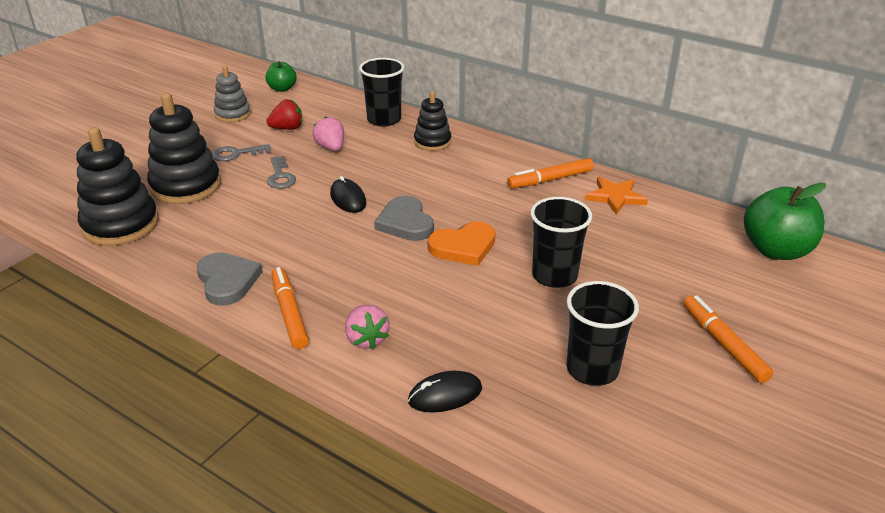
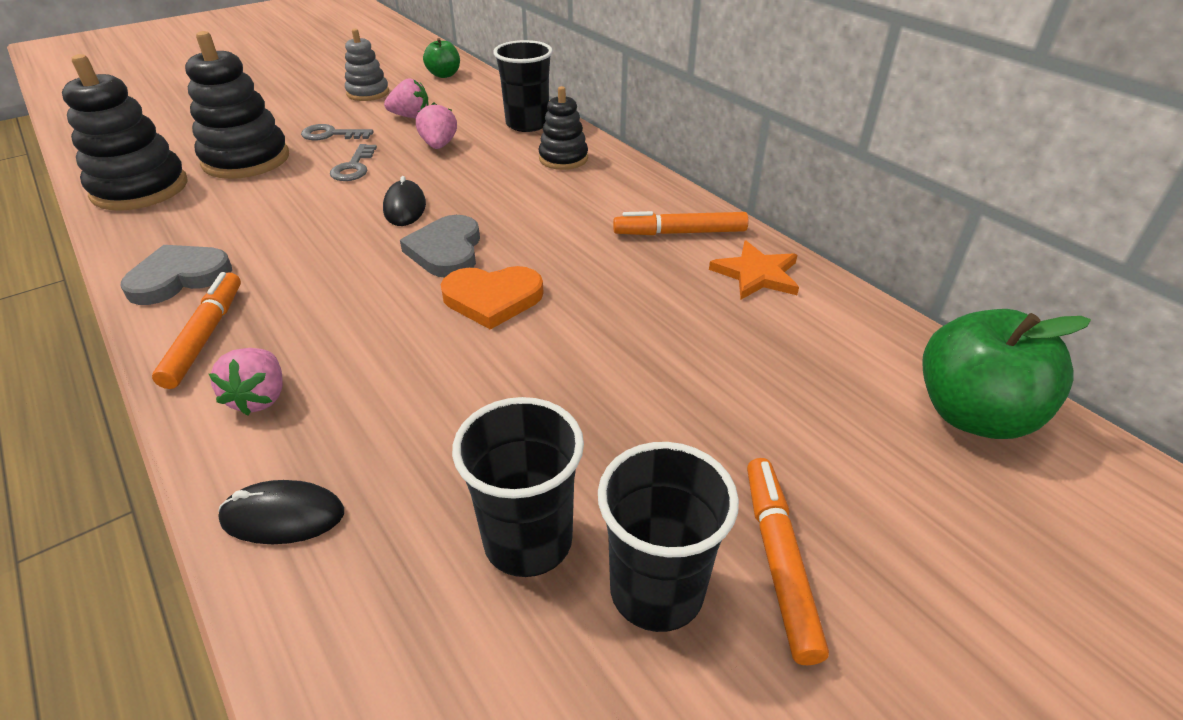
camera: 20 degrees right, 5 degrees up
(227, 281) = (179, 277): grey heart -> grey heart turned 120 degrees counterclockwise
(287, 128) = (411, 116): red strawberry -> pink strawberry
(554, 275) = (584, 370): black cup -> black cup (656, 590)

